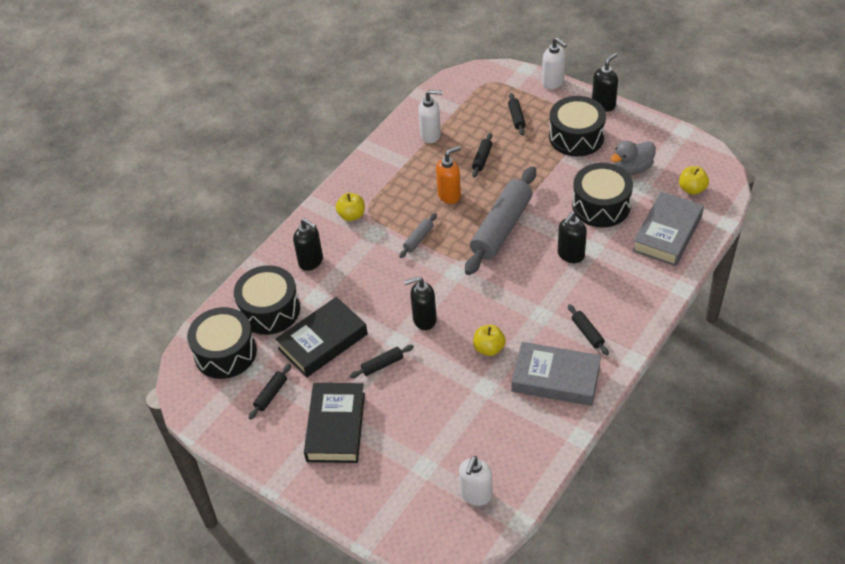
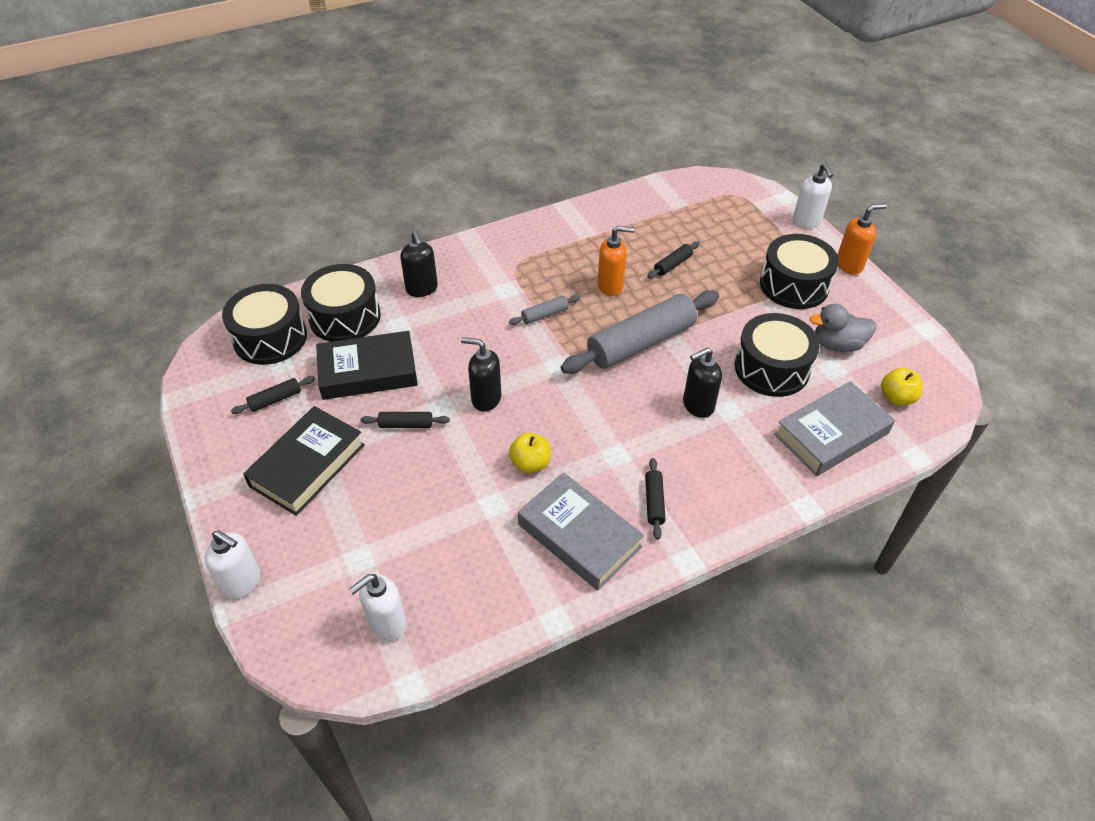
camera: 25 degrees right, 0 degrees up
(352, 215) = (497, 263): yellow apple -> none
(431, 135) = (636, 221): white soap dispenser -> white soap dispenser (242, 582)
(516, 117) = (740, 240): black rolling pin -> none
(603, 104) = (849, 265): black soap dispenser -> orange soap dispenser

